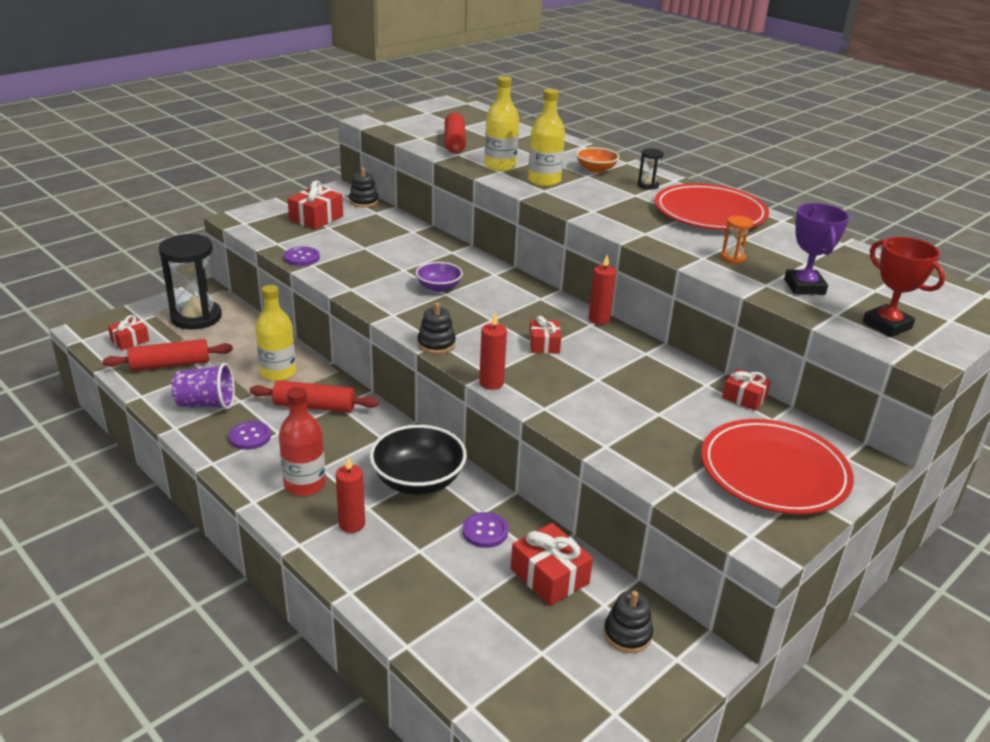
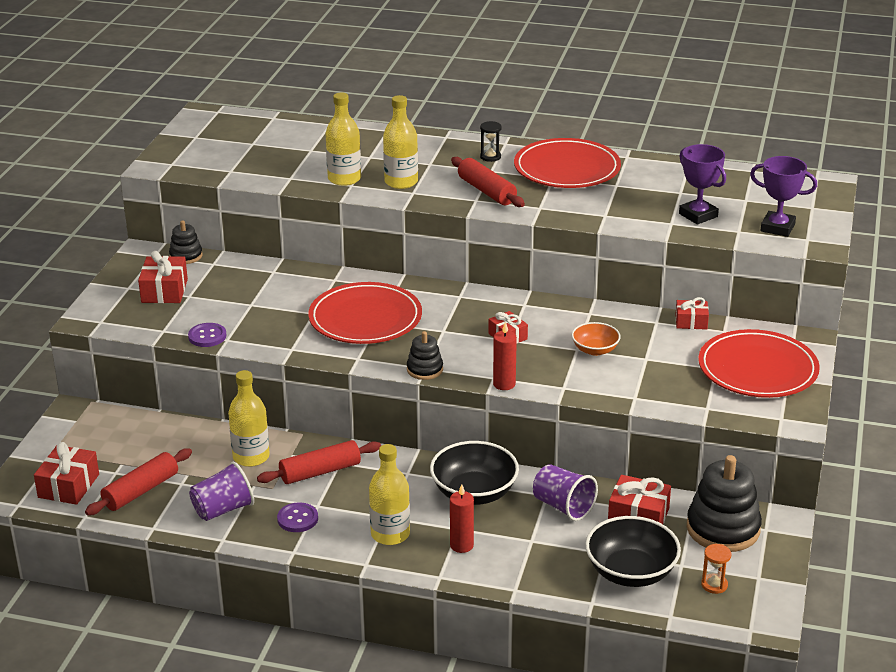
camera: 30 degrees left, 0 degrees up
(130, 340) = (68, 486): red gift -> red gift, size x1.56
(196, 317) = (103, 439): black hourglass -> none
(305, 484) = (390, 534): red bottle -> yellow bottle
(439, 287) = (365, 318): purple bowl -> red plate
(454, 142) = (269, 165): red rolling pin -> red rolling pin (487, 191)
(480, 633) = (631, 572): none -> black bowl
(485, 531) = (563, 506): purple button -> purple cup
(596, 170) = (430, 154): orange bowl -> orange bowl (595, 350)
(599, 319) = (526, 297): red candle -> none
(627, 634) = (723, 529): black stacking toy -> black stacking toy, size x1.90
(732, 258) = (626, 207): orange hourglass -> orange hourglass (714, 585)
(887, 325) = (777, 228): red trophy -> purple trophy

